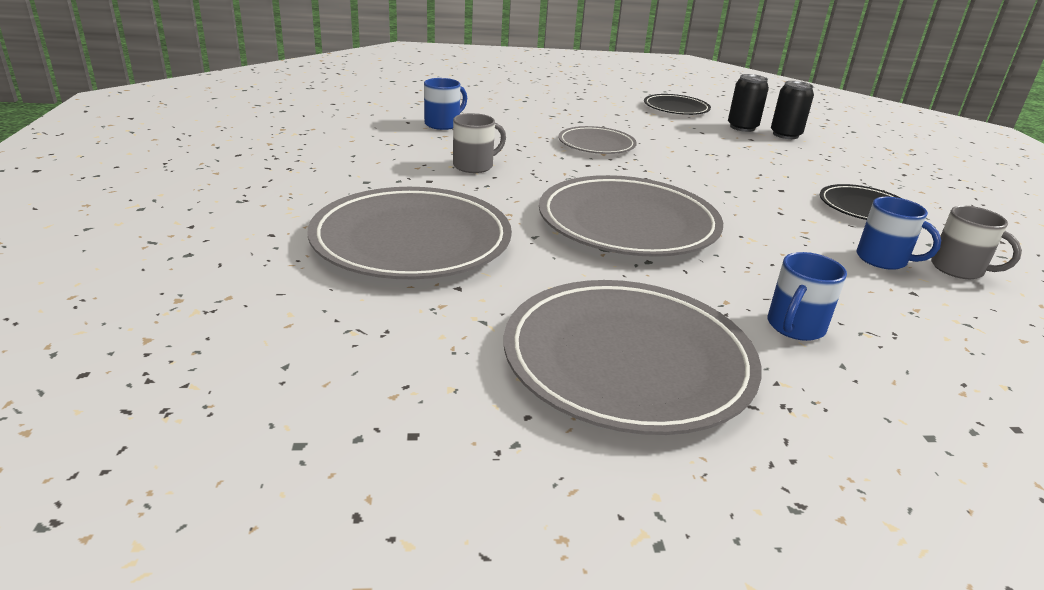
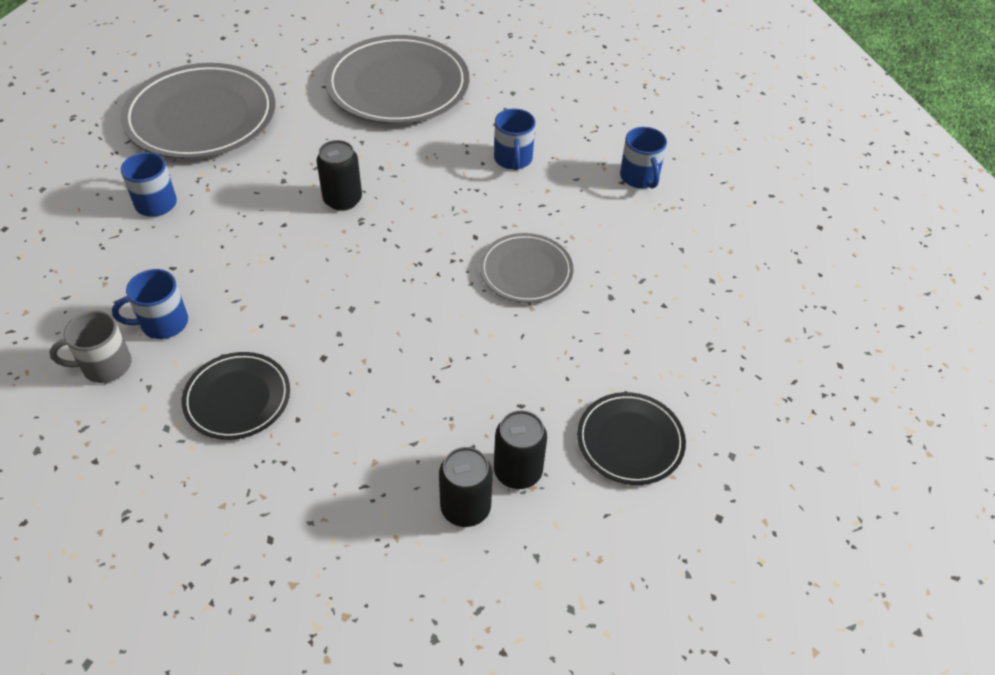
camera: 120 degrees right, 20 degrees up
(474, 166) = (513, 159): grey mug -> blue mug
(628, 223) = (342, 200): grey plate -> black can

